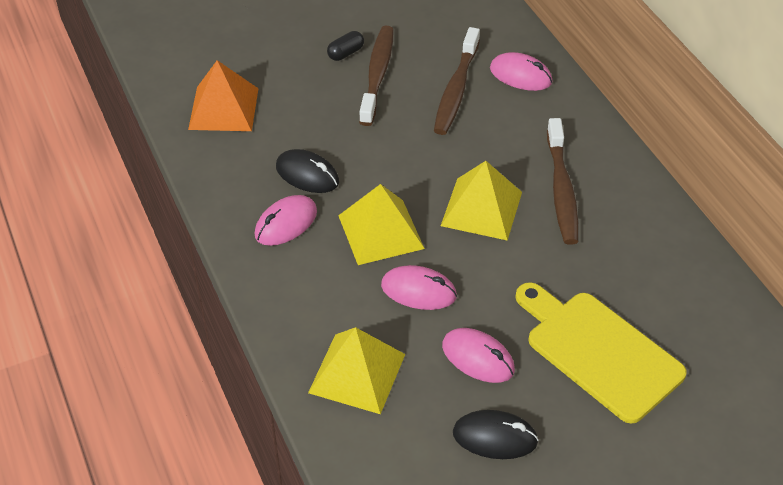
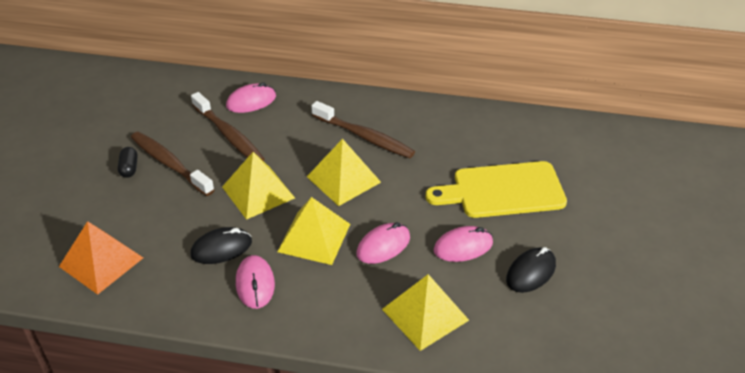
camera: 55 degrees left, 5 degrees down
(401, 156) = (258, 192): none -> yellow pyramid

